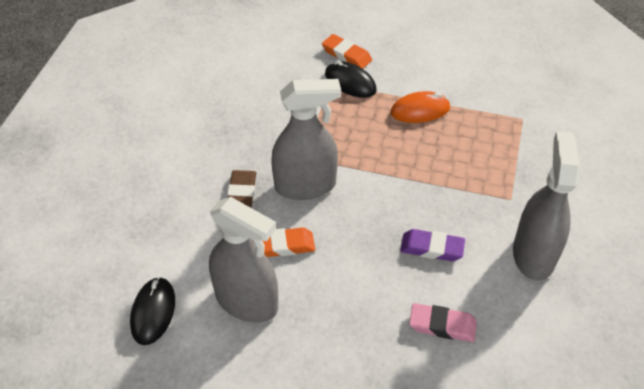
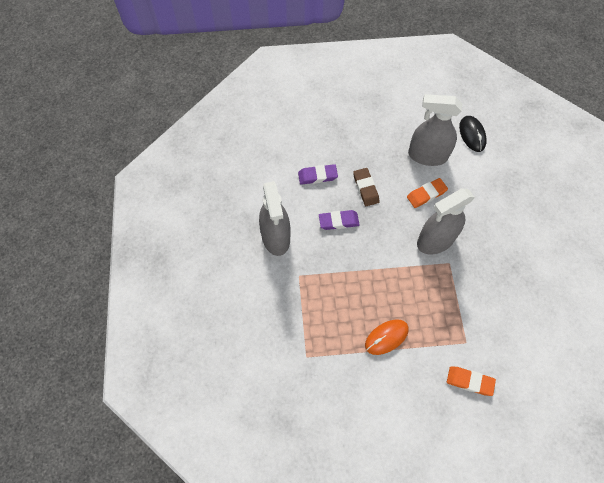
camera: 160 degrees right, 15 degrees up
(241, 193) = (471, 221): brown eraser -> brown eraser (365, 188)
(350, 82) = (451, 349): black mouse -> none
(442, 325) = (317, 176): pink eraser -> purple eraser

